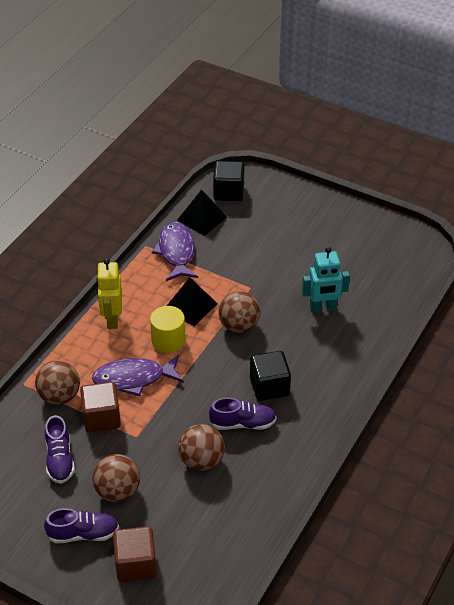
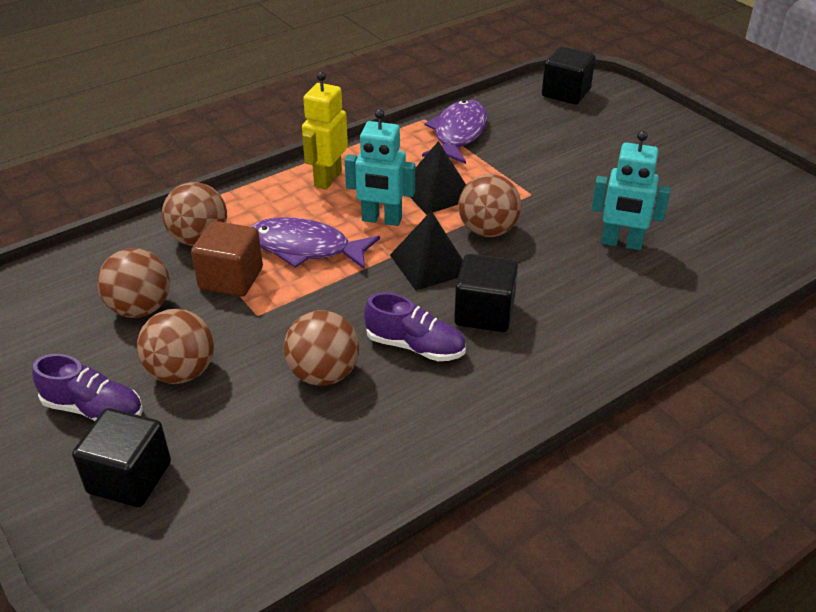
camera: 25 degrees right, 5 degrees down
(59, 459) = (140, 308): purple shoe -> brown ball
(136, 564) = (129, 478): brown cube -> black cube
(168, 340) = (381, 220): yellow cylinder -> turquoise robot
(202, 218) = (514, 110): black pyramid -> black pyramid (430, 264)

